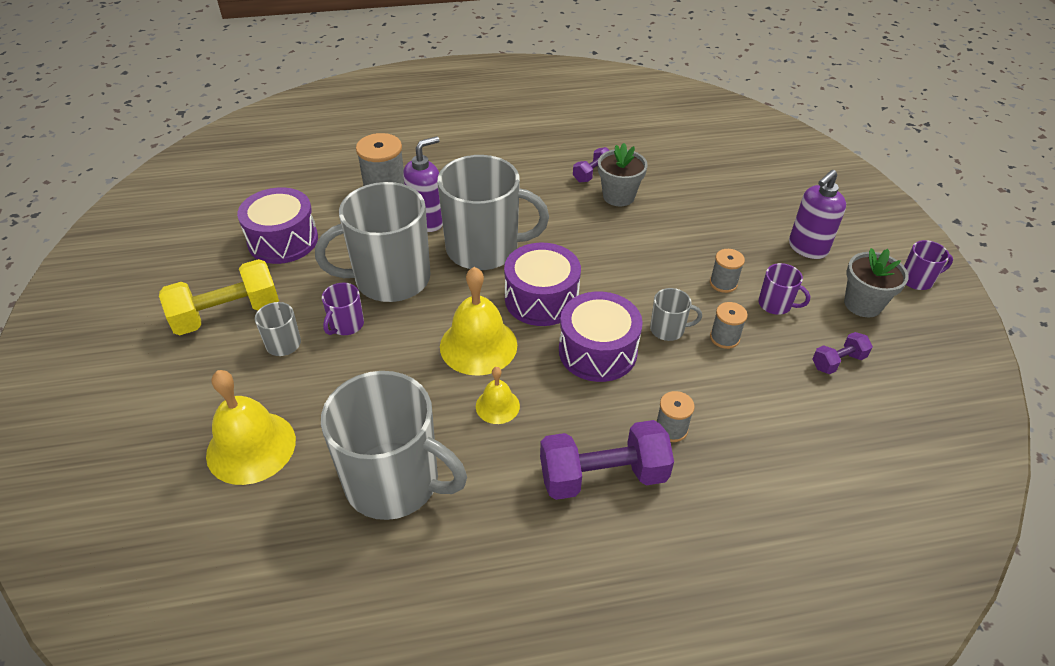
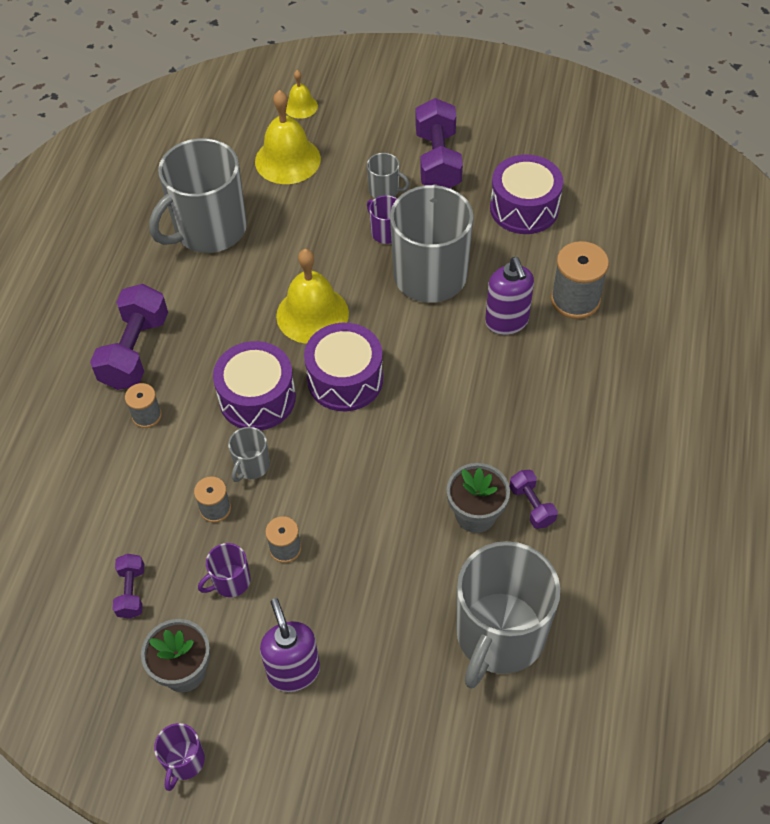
camera: 115 degrees right, 10 degrees up
(227, 314) = (438, 161): yellow dumbbell -> purple dumbbell
(484, 249) = (440, 357): grey mug -> grey mug (499, 635)
(497, 406) = (240, 308): yellow bell -> yellow bell (300, 106)

